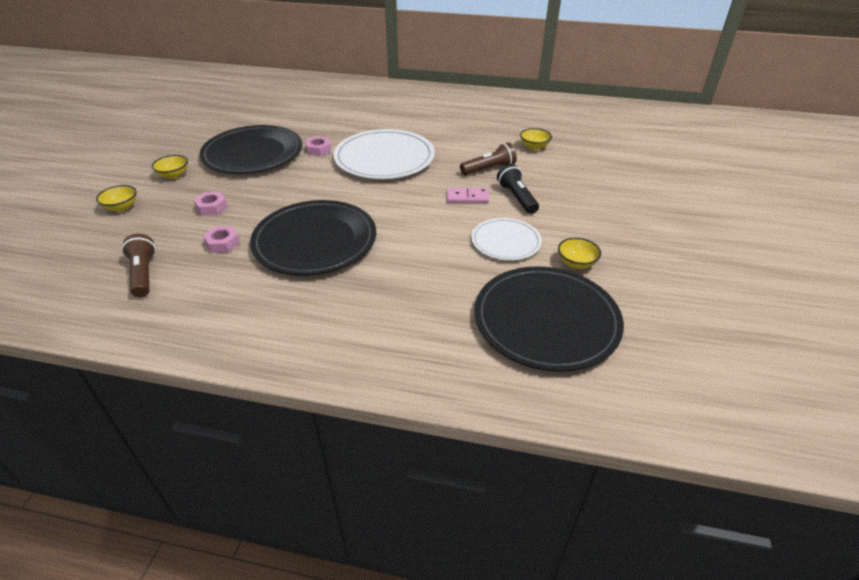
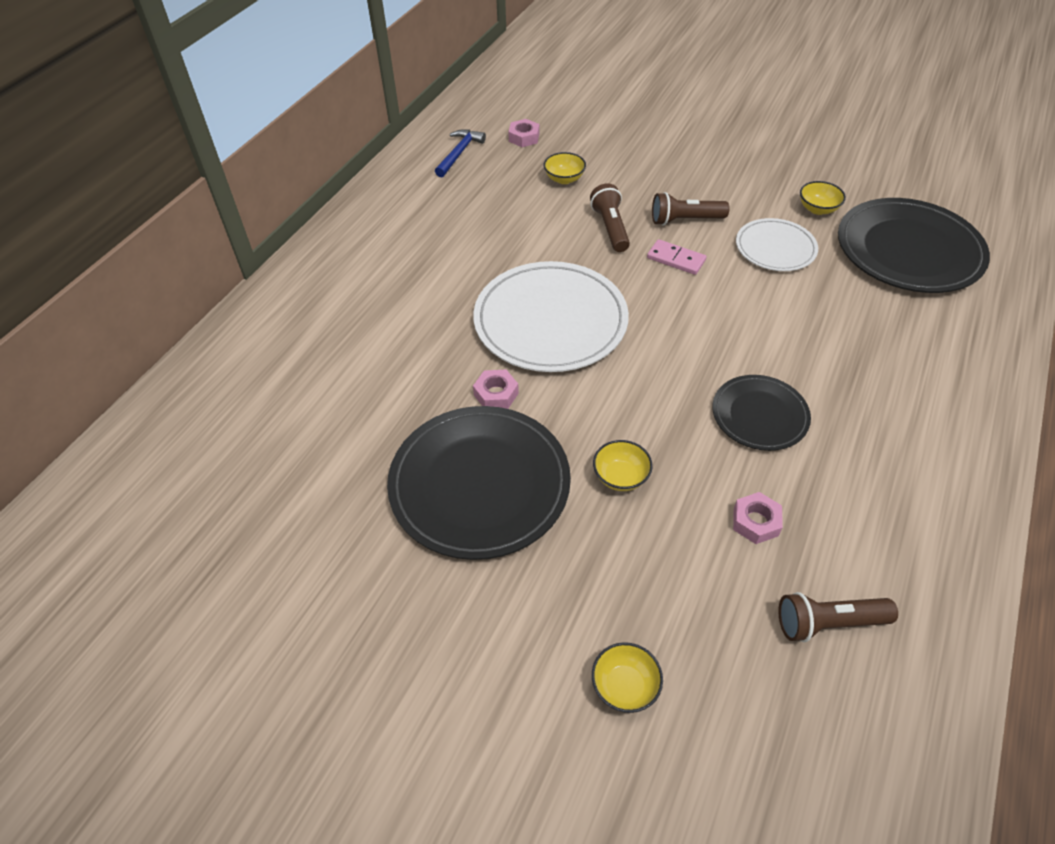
camera: 75 degrees left, 10 degrees up
(174, 175) = (524, 608): yellow bowl -> yellow bowl (620, 477)
(212, 207) = (651, 540): pink nut -> pink nut (524, 137)
(315, 241) = (759, 415): black plate -> black plate, size x0.56
(467, 197) = (676, 259): pink domino -> pink domino turned 75 degrees counterclockwise
(517, 198) = (685, 220): black flashlight -> brown flashlight
(536, 110) = (459, 153): none -> blue hammer

